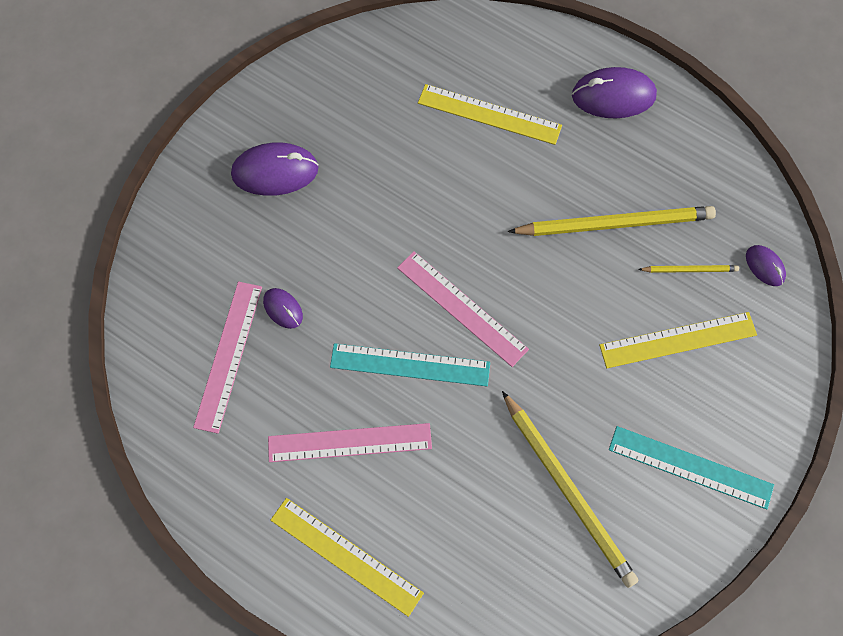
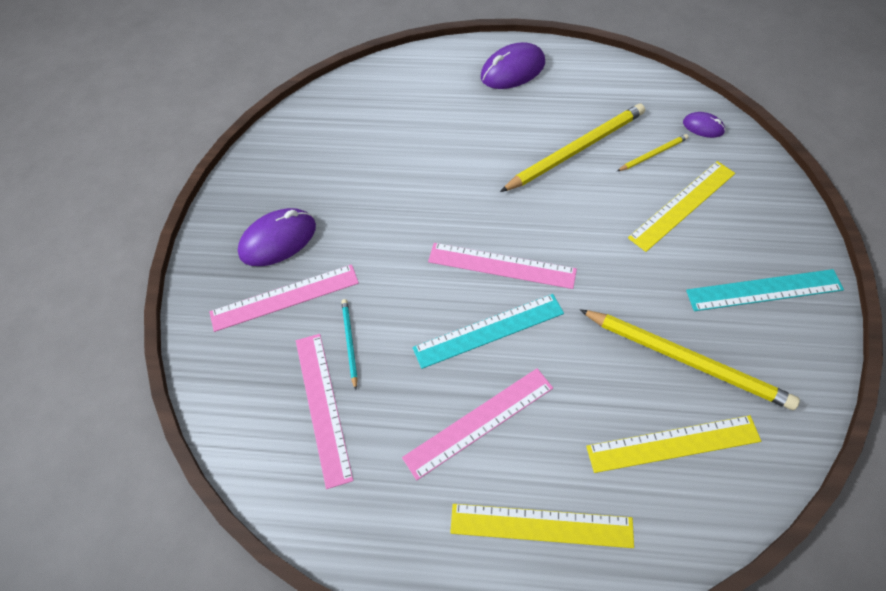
camera: 25 degrees left, 10 degrees down
(250, 234) = (284, 297): none -> pink ruler
(283, 309) = (349, 342): purple mouse -> turquoise pencil
(489, 114) = (429, 121): yellow ruler -> yellow ruler (673, 443)

